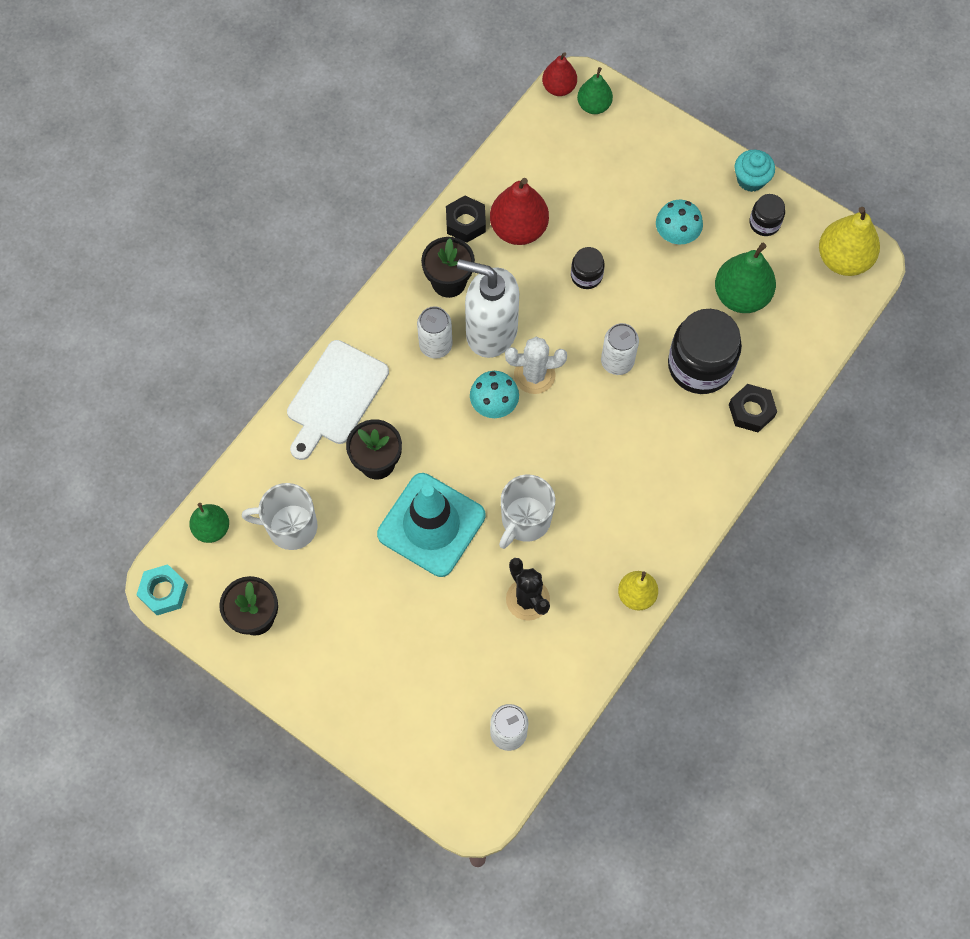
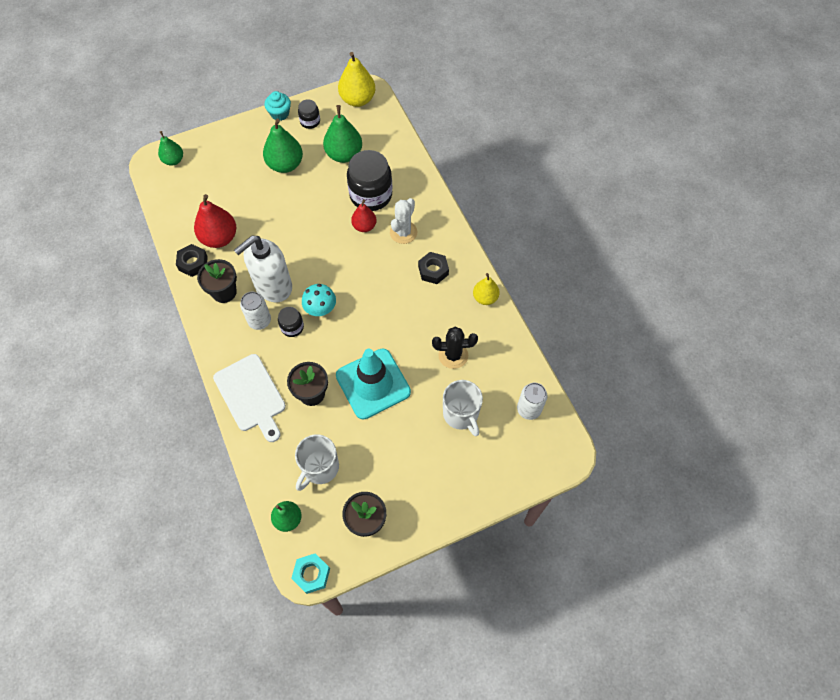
camera: 60 degrees left, 5 degrees down
(525, 520) = (403, 331): white mug -> white mug (461, 414)
(534, 375) = (317, 278): white cactus -> white cactus (403, 232)
(559, 88) = (147, 171): red pear -> red pear (364, 226)
(586, 276) = (275, 220): black jar -> black jar (292, 327)
(617, 362) = (339, 233): white can -> none
(676, 235) = (285, 164): turquoise mushroom -> green pear
(751, 411) = (414, 186): black nut -> black nut (433, 270)

